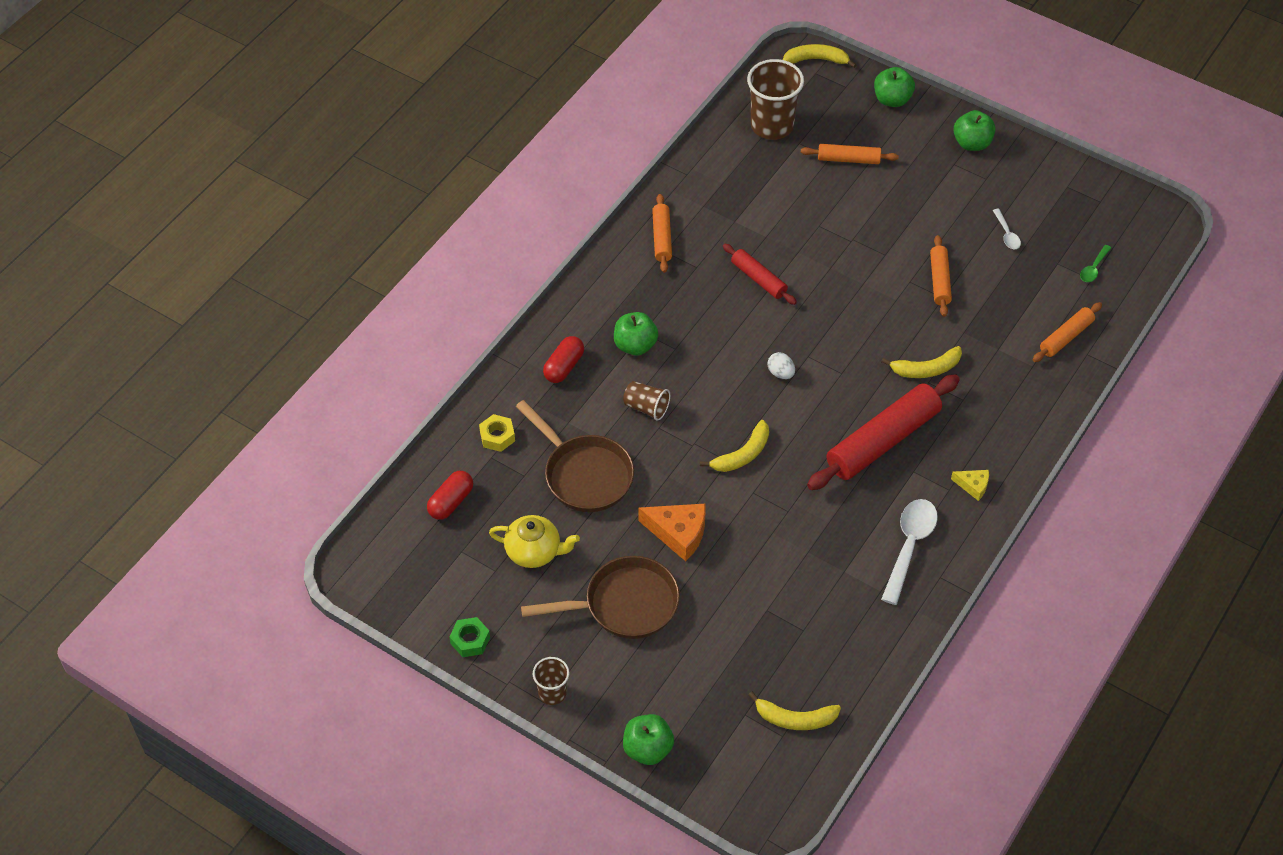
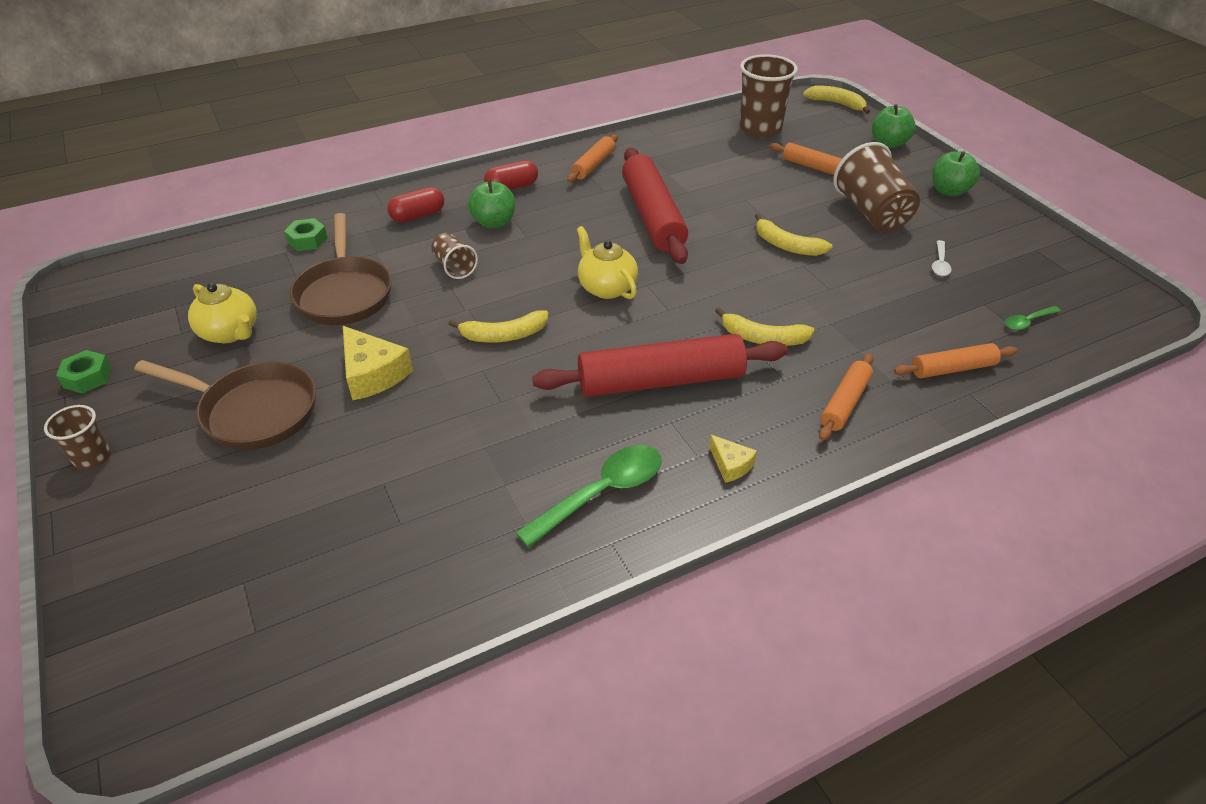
camera: 30 degrees right, 10 degrees down
(451, 502) = (214, 269): red capsule -> red capsule (512, 187)
(497, 436) = (307, 240): yellow nut -> green nut
(647, 749) = (105, 564): green apple -> none
(678, 533) = (372, 374): orange cheese -> yellow cheese
(758, 279) = (652, 216): red rolling pin -> red rolling pin, size x1.89
(780, 373) = (606, 287): white egg -> yellow teapot
(795, 719) = (289, 619): yellow banana -> yellow banana (786, 245)
(909, 546) = (601, 493): white spoon -> green spoon
(927, 197) = (872, 213): none -> brown cup
(939, 280) = (836, 274): orange rolling pin -> orange rolling pin (844, 403)

